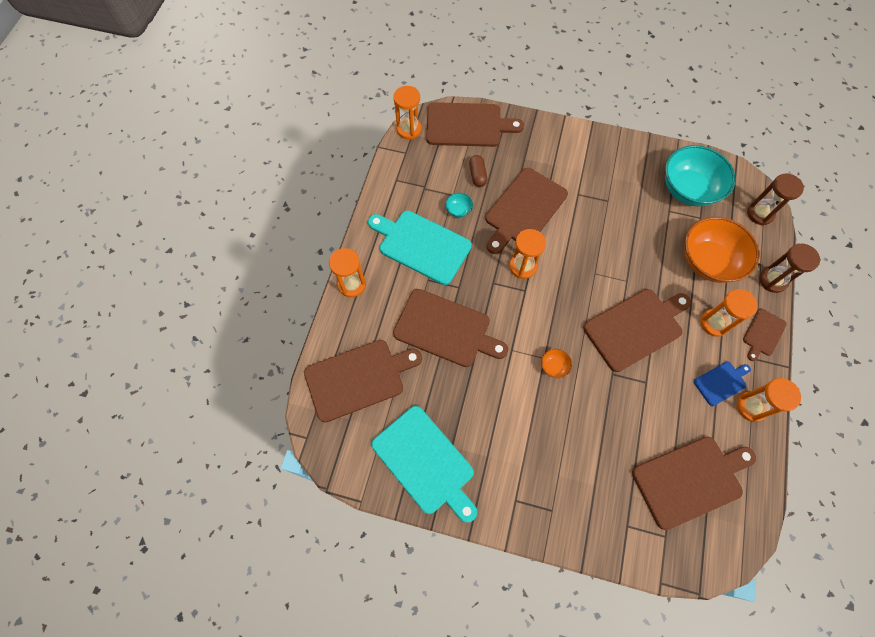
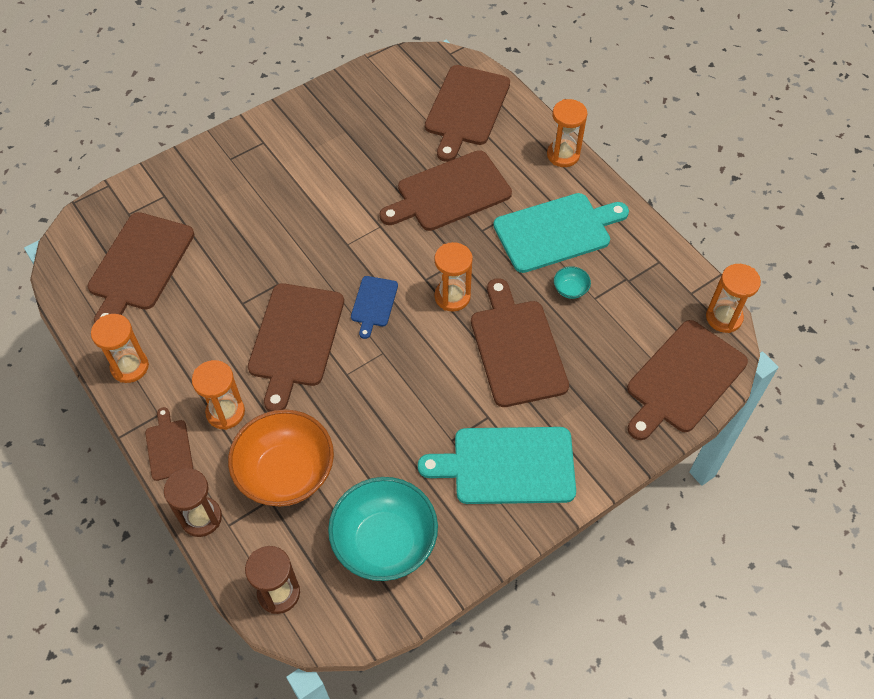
camera: 130 degrees right, 10 degrees down
(425, 462) = (352, 108): turquoise cutting board -> turquoise cutting board (507, 465)
(477, 175) = (601, 338): brown capsule -> none
(554, 366) = (332, 245): orange bowl -> none
(721, 382) = (174, 363): blue cutting board -> blue cutting board (373, 304)

